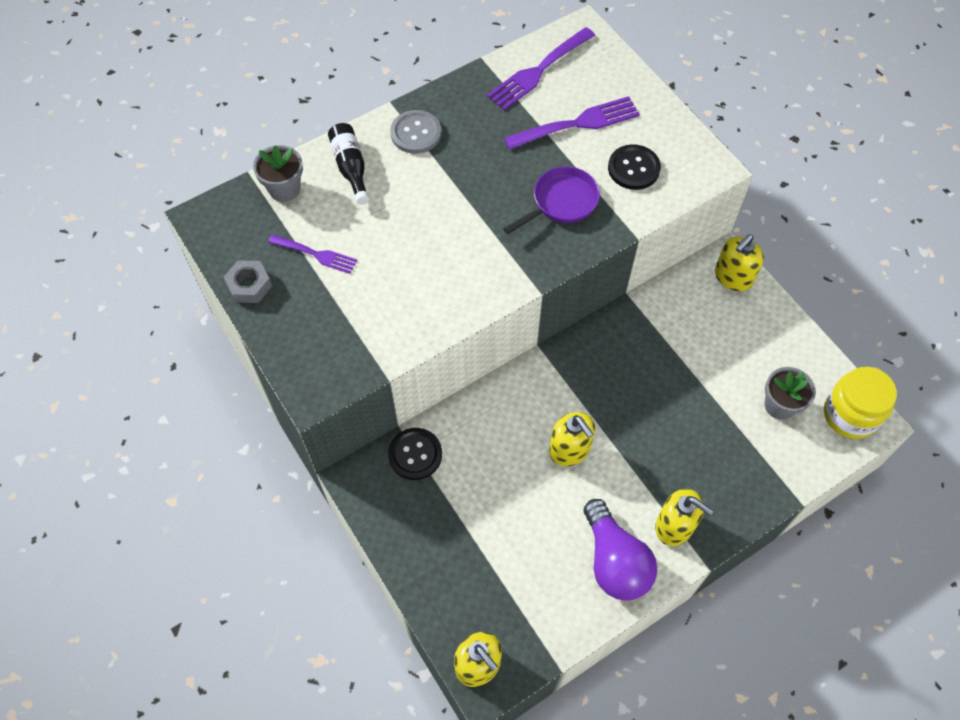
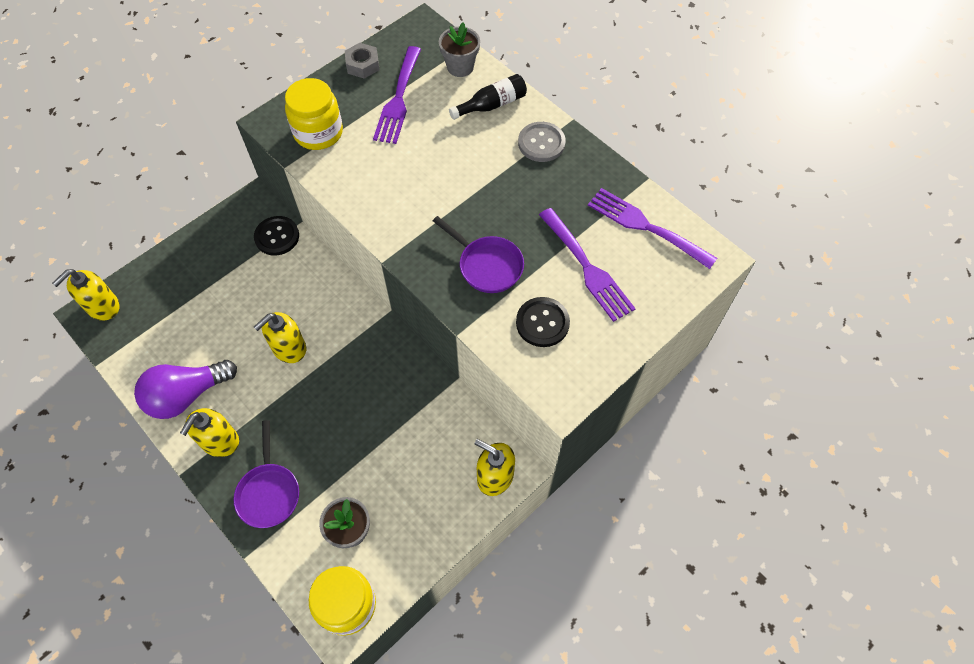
camera: 80 degrees right, 0 degrees up
(316, 254) = (398, 99): purple fork -> purple fork, size x1.62
(345, 341) = (318, 132): none -> yellow jar
(736, 478) = (269, 492): none -> purple pan

